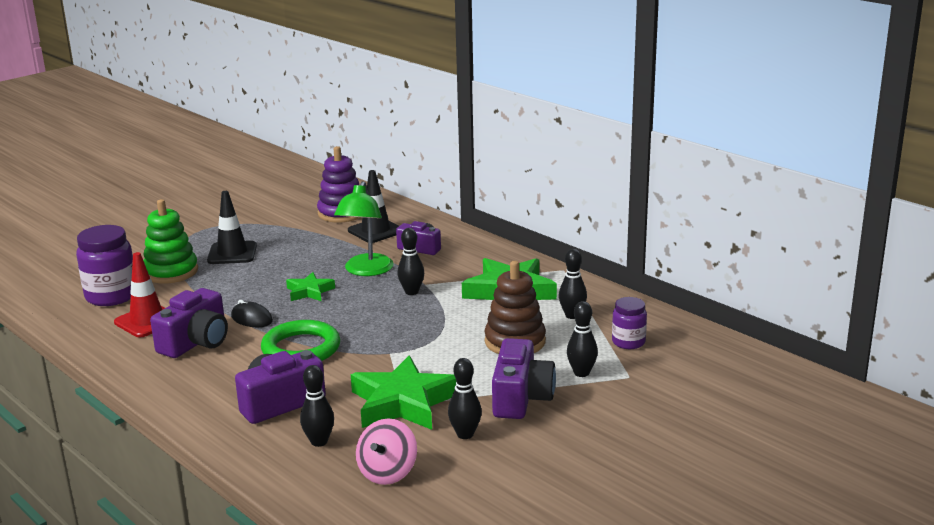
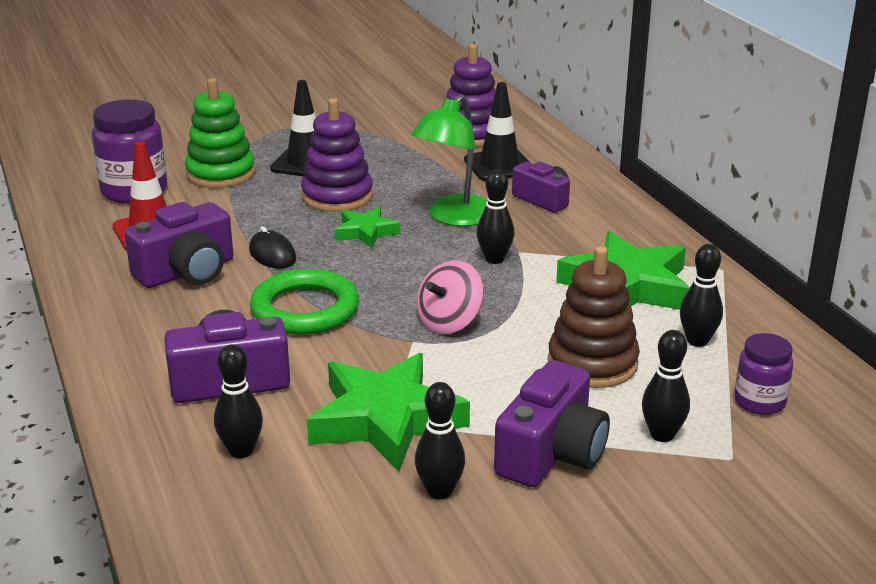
camera: 20 degrees right, 5 degrees up
(272, 272) = (337, 196): none -> purple stacking toy
(387, 472) = (299, 523): pink spinning top -> pink spinning top (449, 322)

